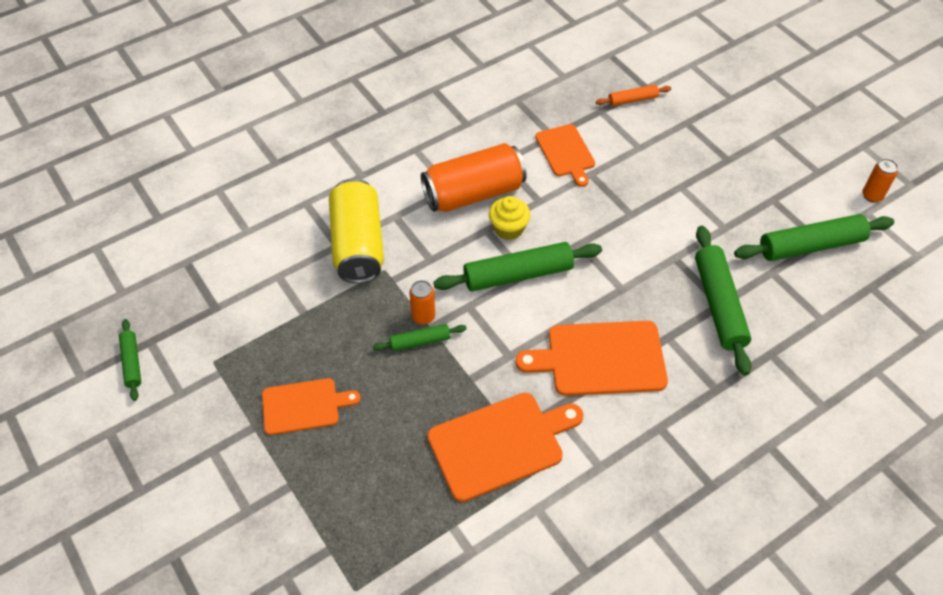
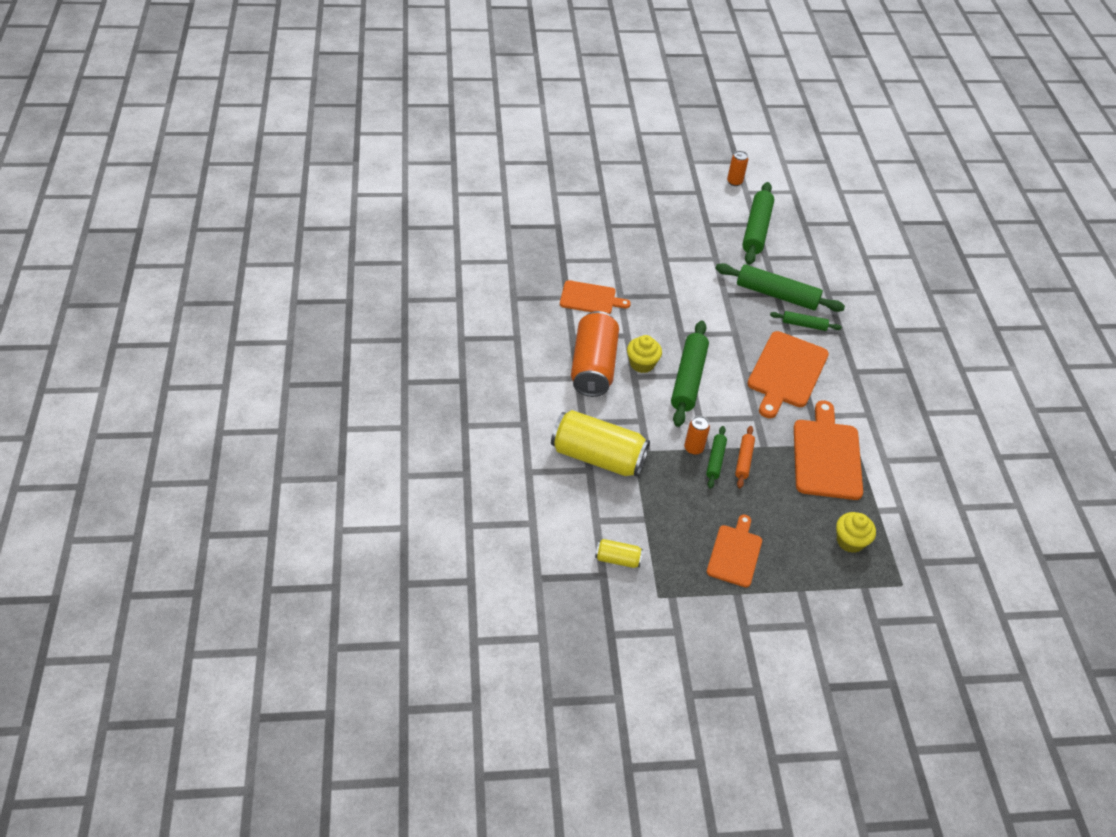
camera: 65 degrees left, 5 degrees down
(132, 363) = (626, 655): green rolling pin -> green rolling pin (804, 325)
(240, 311) = (617, 559): none -> yellow can
(387, 512) = (850, 541): none -> yellow cupcake
(632, 100) = (565, 239): orange rolling pin -> orange rolling pin (743, 460)

